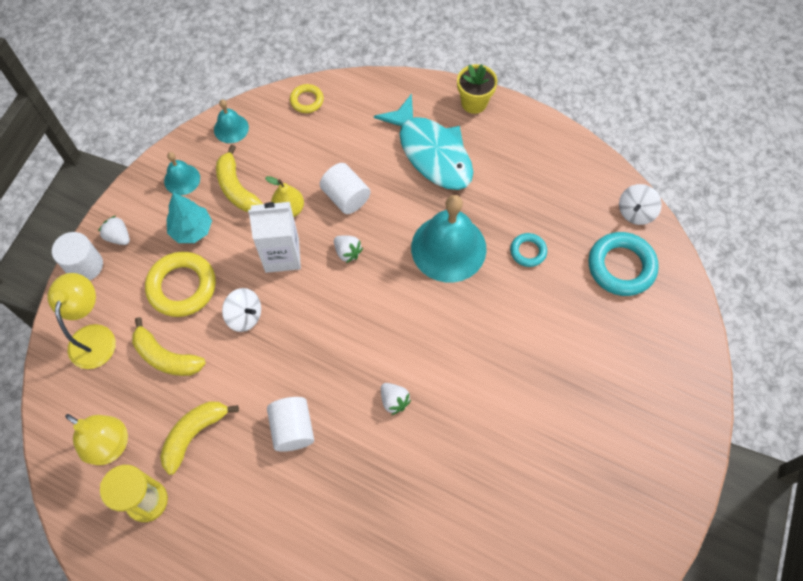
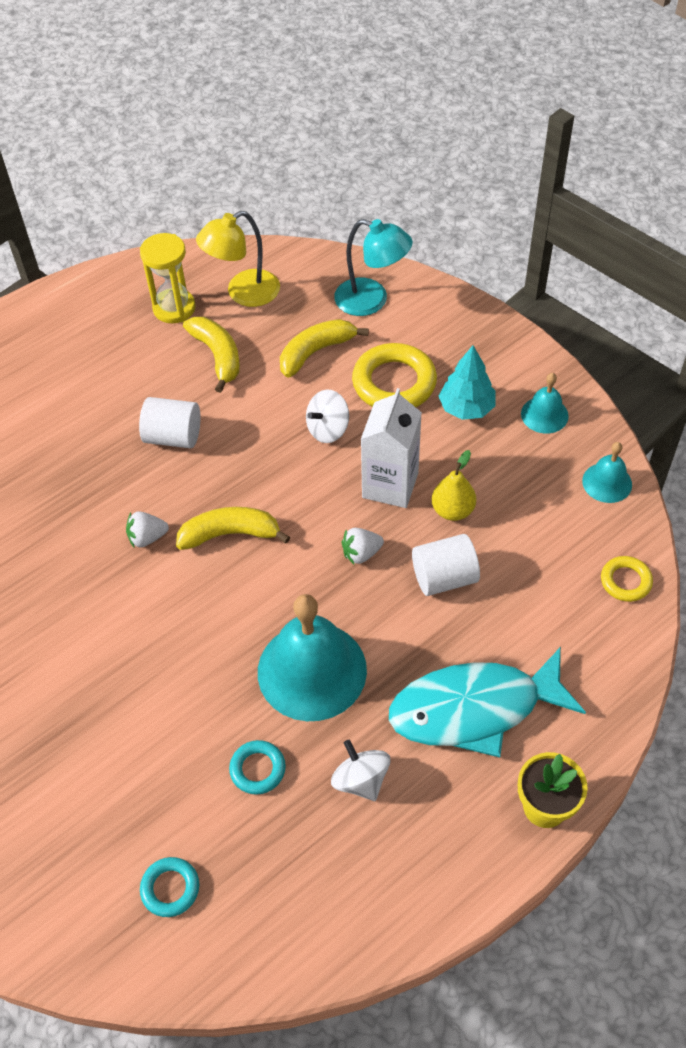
camera: 115 degrees right, 10 degrees down
(85, 265) = (462, 308): white cylinder -> none
(94, 336) = (371, 301): yellow lamp -> turquoise lamp
(118, 237) = (487, 342): white strawberry -> none
(236, 188) = (508, 465): yellow banana -> yellow banana (230, 534)
(621, 267) = (170, 888): turquoise ring -> turquoise ring, size x0.54
(635, 212) = (245, 961): white spinning top -> white spinning top (361, 780)

